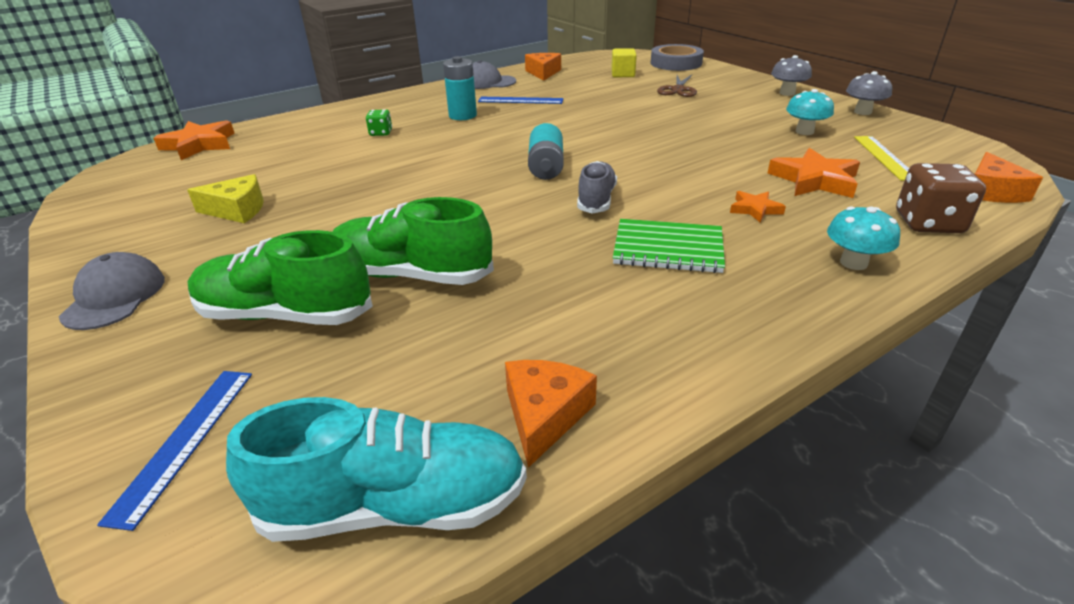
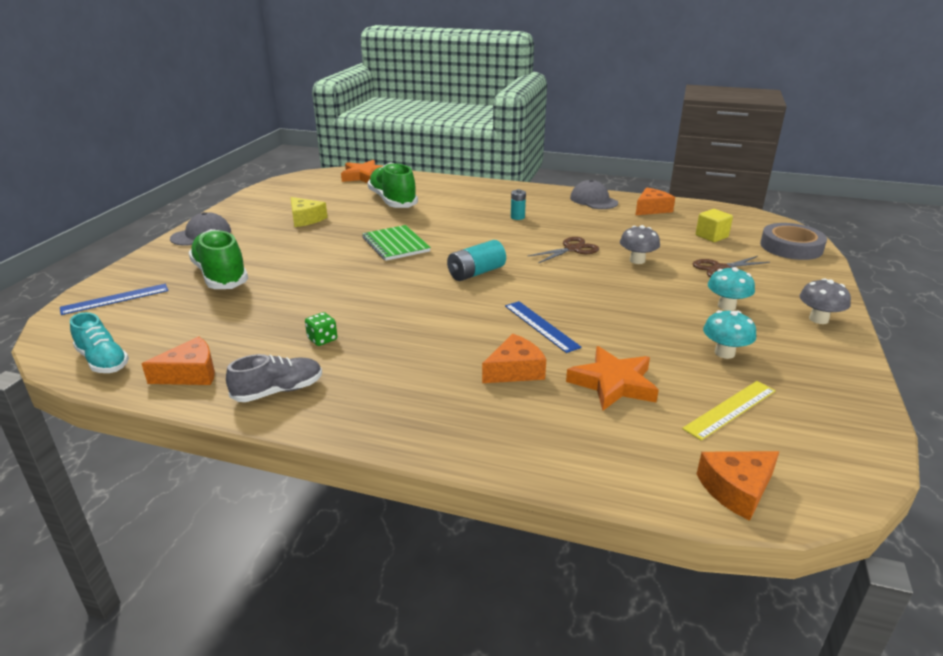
camera: 50 degrees right, 5 degrees down
(381, 133) = (450, 208): green dice -> green dice (322, 339)
(394, 505) = (103, 361): turquoise shoe -> turquoise shoe, size x0.63
(411, 275) = (287, 289): green shoe -> green shoe (393, 201)
(462, 115) = (517, 217): turquoise battery -> turquoise battery, size x0.59
(520, 100) = (579, 223): blue ruler -> blue ruler (541, 326)
(565, 118) = (572, 249): none -> brown scissors
(596, 200) = (448, 307): grey shoe -> grey shoe (278, 391)
(668, 248) = (408, 354): green notebook -> green notebook (395, 245)
(755, 209) = (515, 370): orange star -> orange cheese
(853, 263) = (474, 435): turquoise mushroom -> turquoise mushroom (726, 306)
(862, 112) = (843, 372): grey mushroom -> grey mushroom (637, 260)
(928, 223) = (601, 461): brown dice -> none

